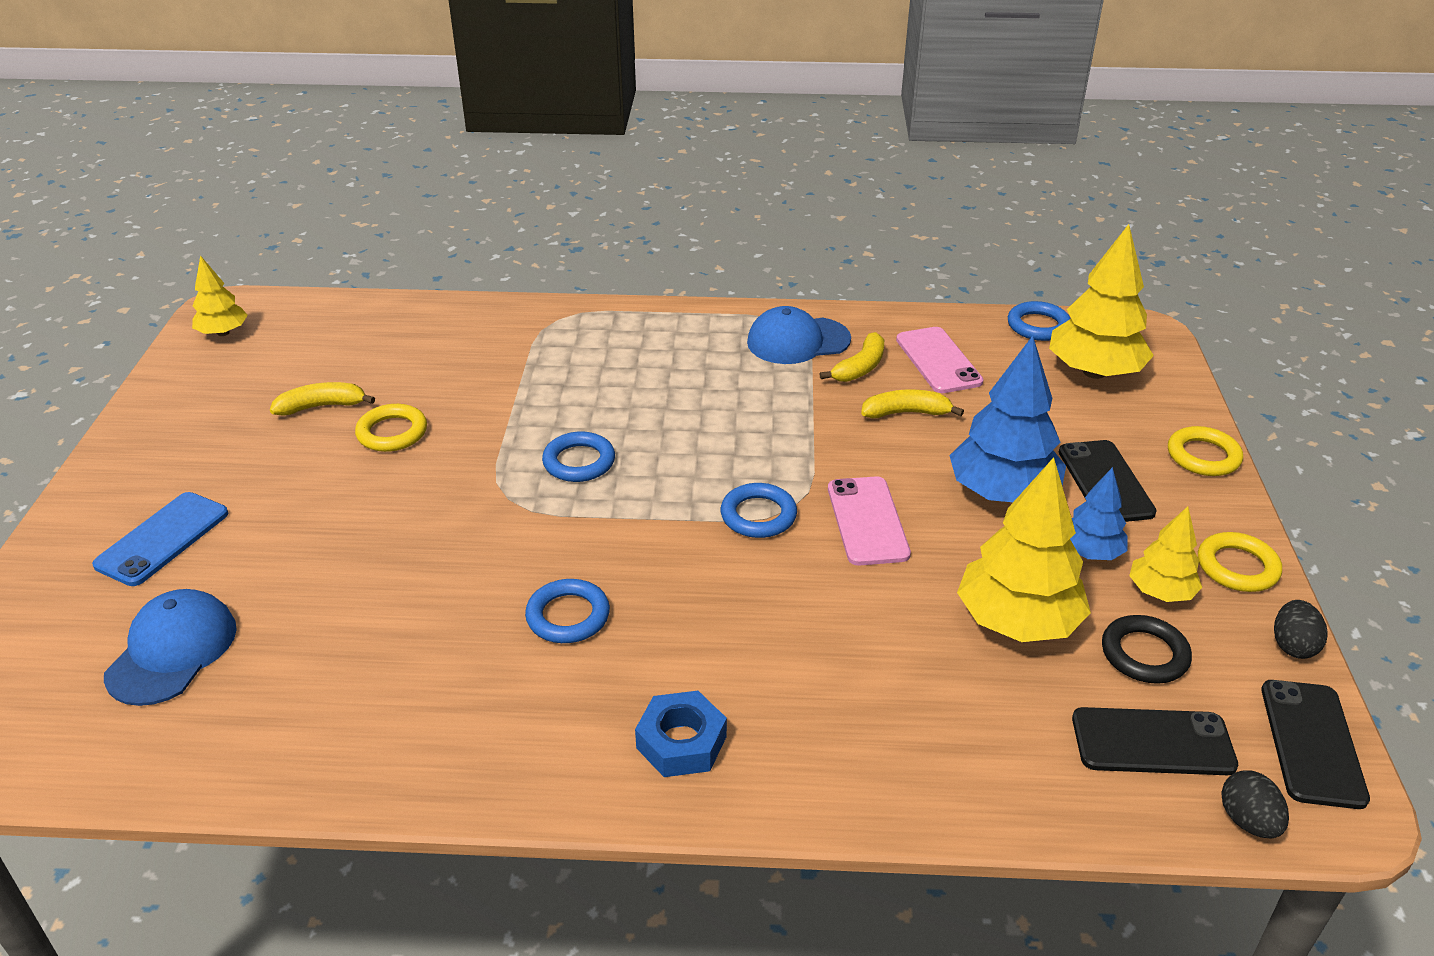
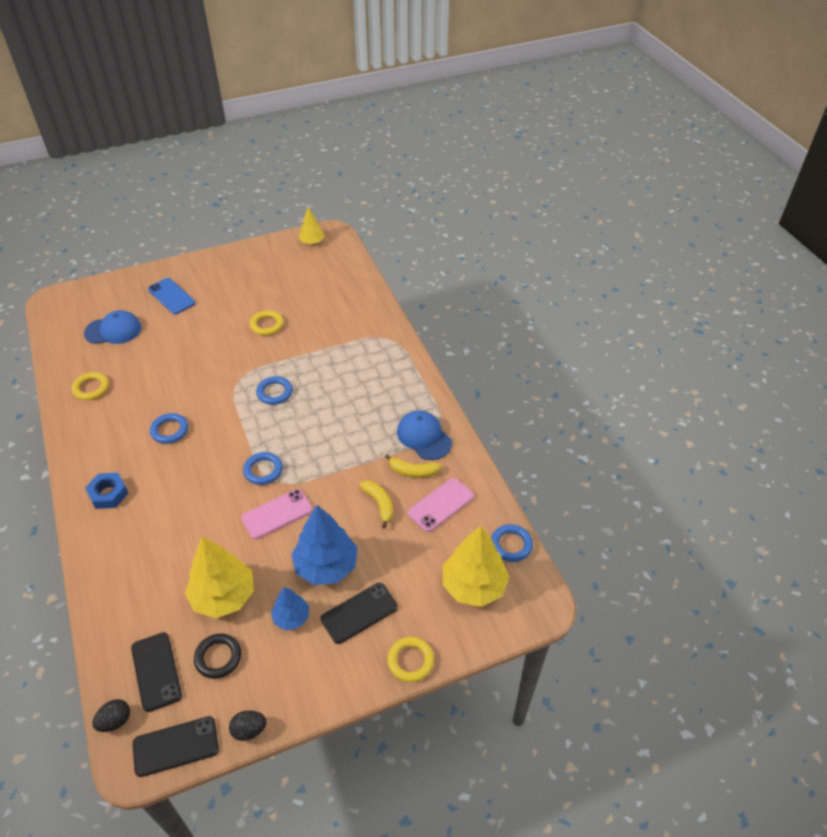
camera: 65 degrees right, 10 degrees up
(162, 539) = (171, 296): blue phone -> blue phone turned 45 degrees clockwise
(322, 406) = (274, 296): yellow banana -> none
(1160, 592) = (270, 657): yellow tree -> none
(1237, 567) = (307, 693): yellow ring -> yellow ring (91, 388)

